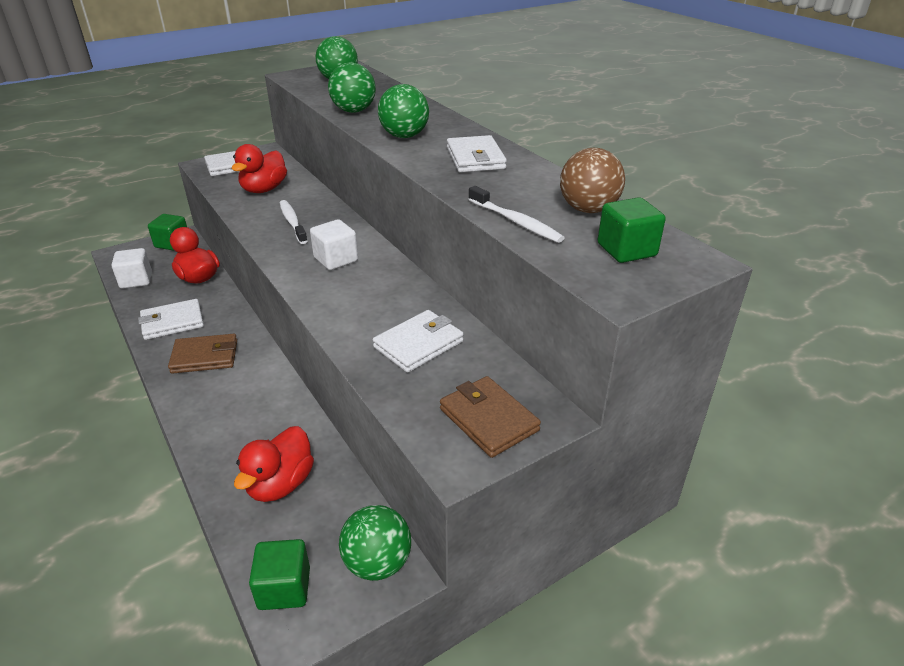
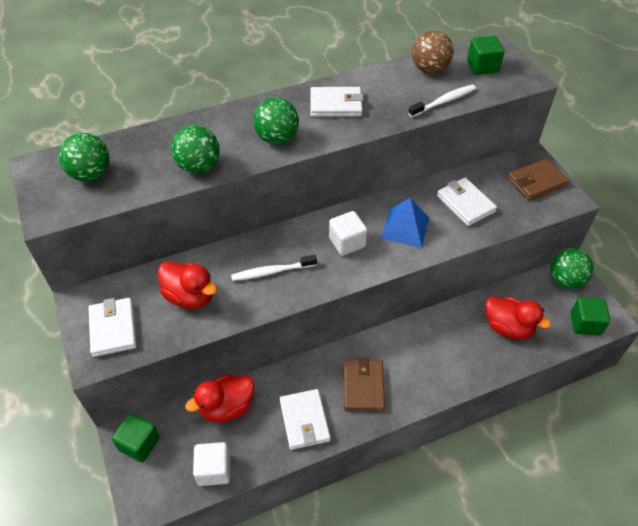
camera: 80 degrees left, 15 degrees up
(364, 297) = (405, 228): none -> blue pyramid

